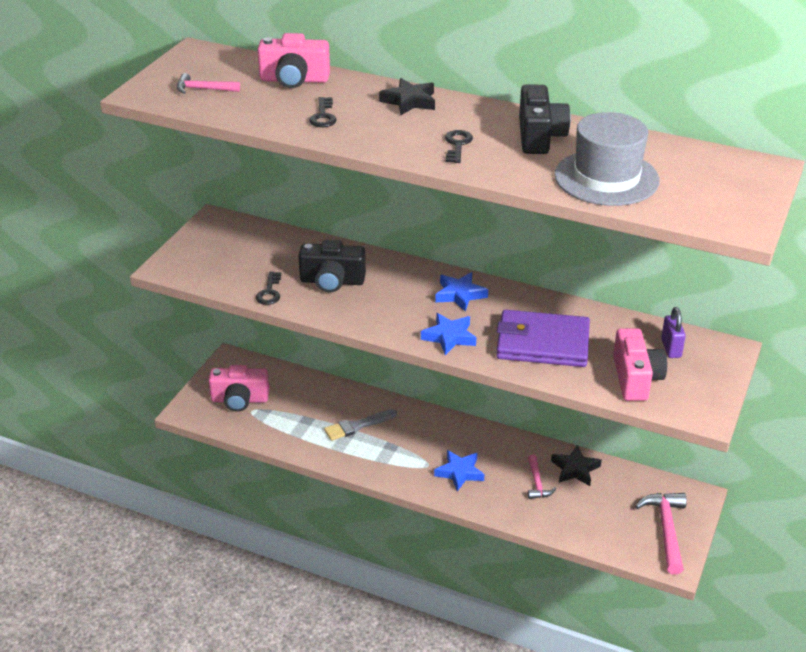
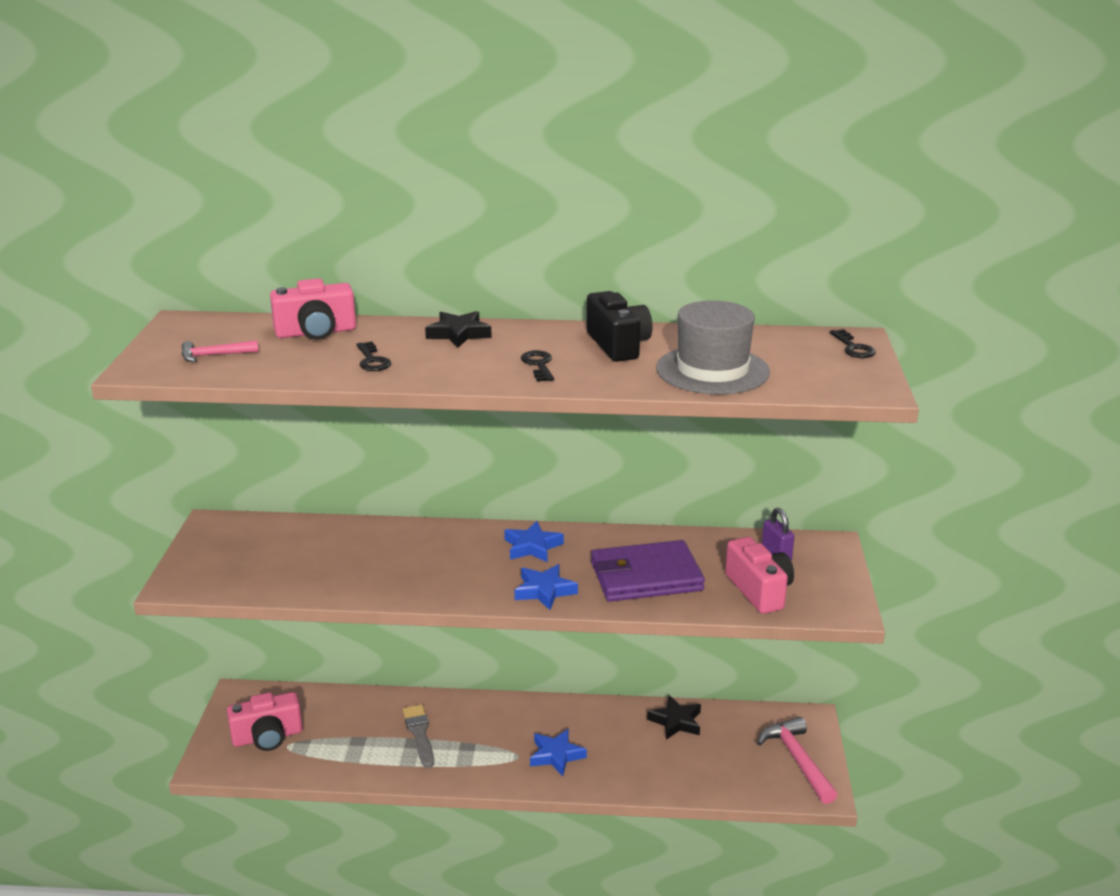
camera: 20 degrees left, 10 degrees down
(269, 292) = (316, 586): black key -> black key (853, 347)
(332, 281) = (383, 561): black camera -> none
(357, 426) = (419, 733): grey brush -> grey brush turned 120 degrees clockwise
(537, 483) = (644, 746): pink hammer -> none

